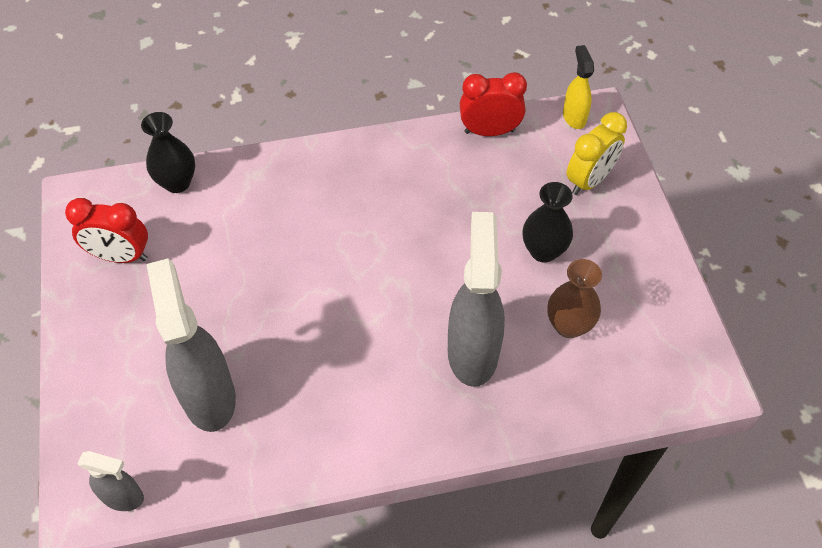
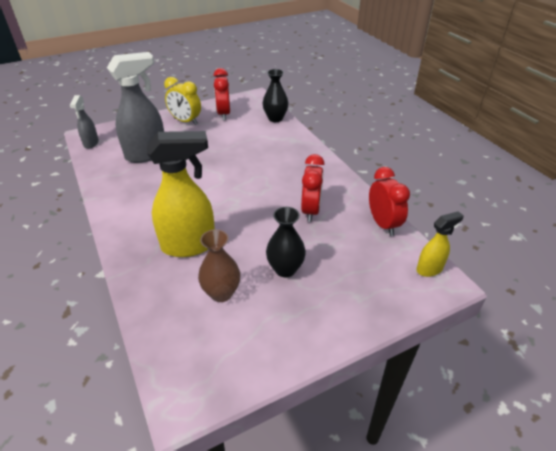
camera: 75 degrees right, 15 degrees down
(441, 197) = (311, 210): none -> red clock
(472, 352) = (189, 245): grey spray bottle -> yellow spray bottle
(589, 180) = (367, 287): yellow clock -> yellow clock (185, 121)

